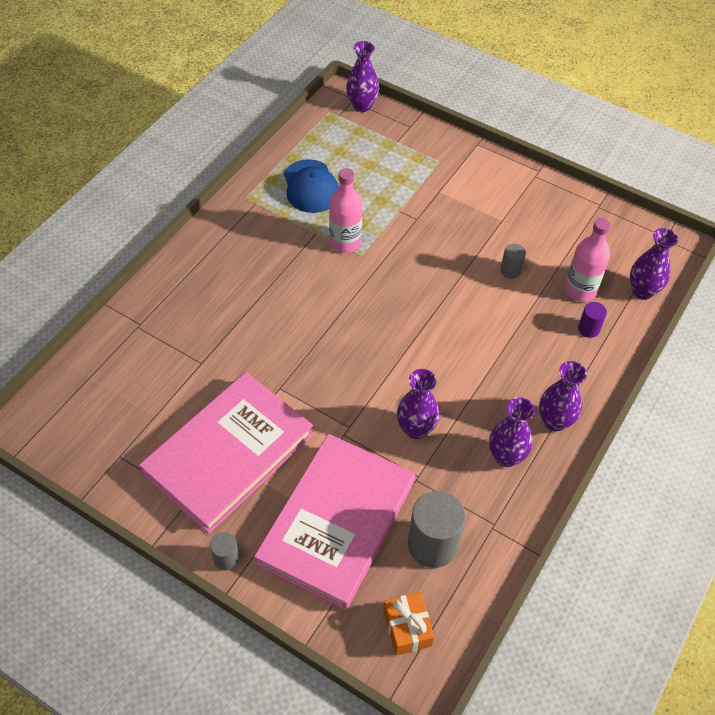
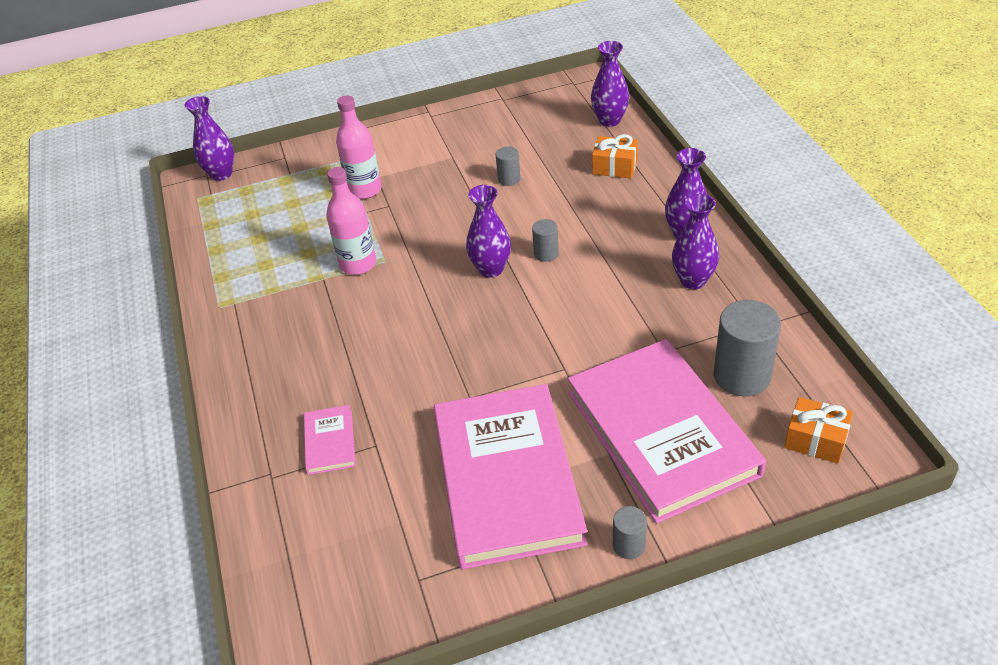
camera: 45 degrees left, 10 degrees down
(185, 337) = (330, 442): none -> pink book
(311, 186) = (266, 254): blue cap -> none
(415, 429) = (611, 323): purple vase -> purple vase (491, 269)
(452, 345) = (546, 253): none -> grey cylinder
(580, 290) = (572, 152): pink bottle -> pink bottle (364, 190)
(588, 329) = (614, 167): purple cylinder -> orange gift

